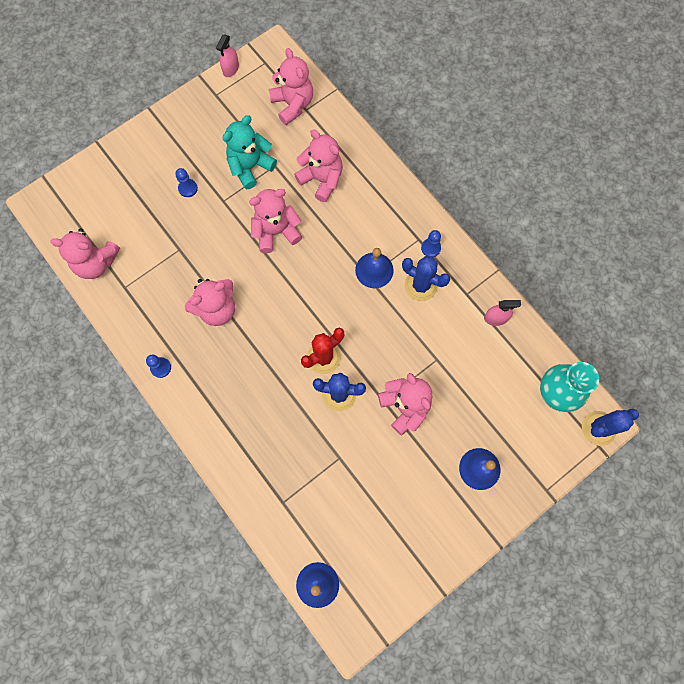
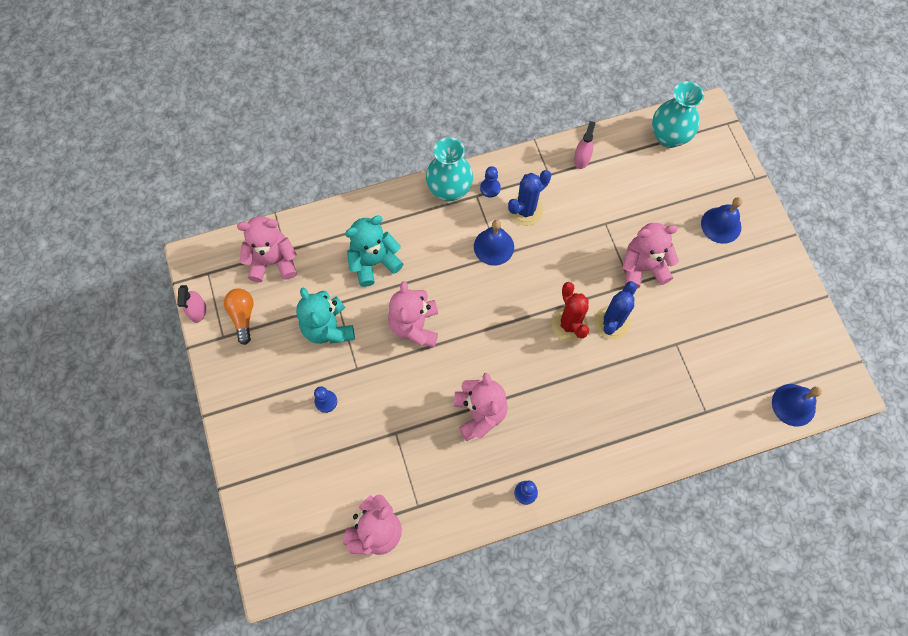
camera: 70 degrees left, 5 degrees down
(231, 69) = (198, 311): pink spray bottle -> pink spray bottle turned 45 degrees clockwise
(237, 102) = (243, 316): none -> orange light bulb
(321, 179) = (374, 262): pink teddy bear -> turquoise teddy bear
(414, 215) = (449, 190): none -> turquoise vase
(598, 428) = (711, 117): blue cactus -> none

